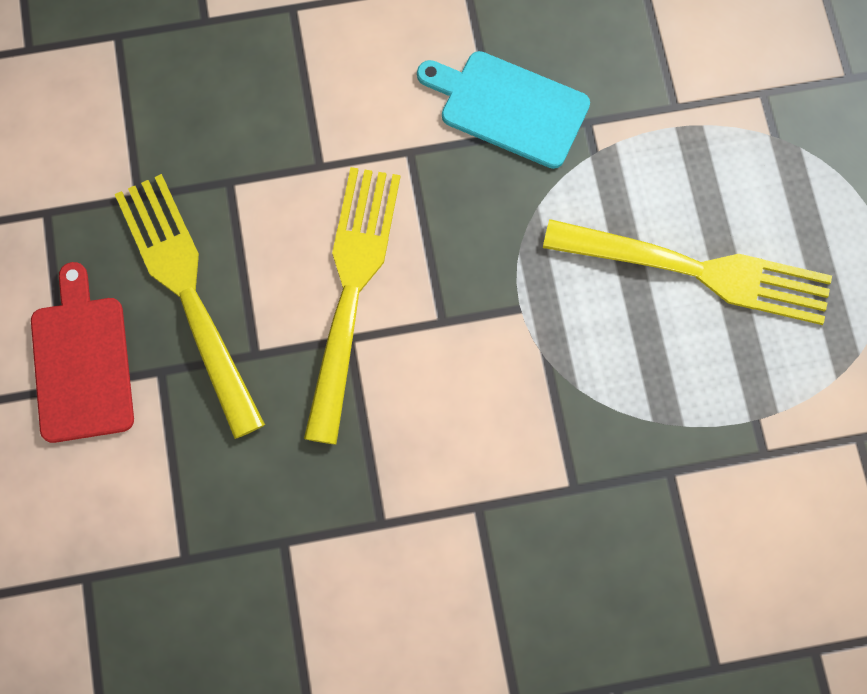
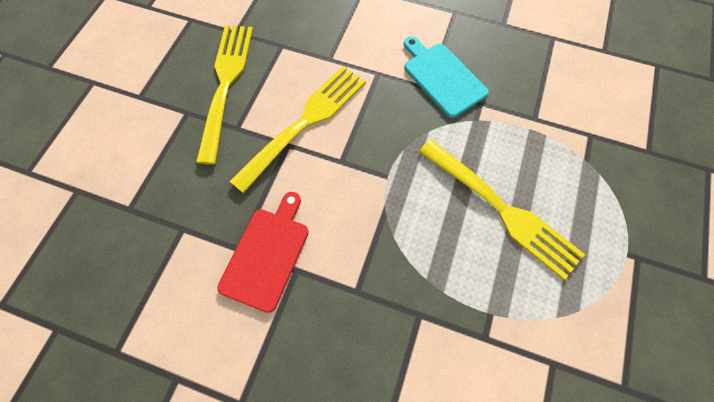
camera: 30 degrees right, 5 degrees down
(82, 362) = (155, 90): red cutting board -> red cutting board (267, 254)

